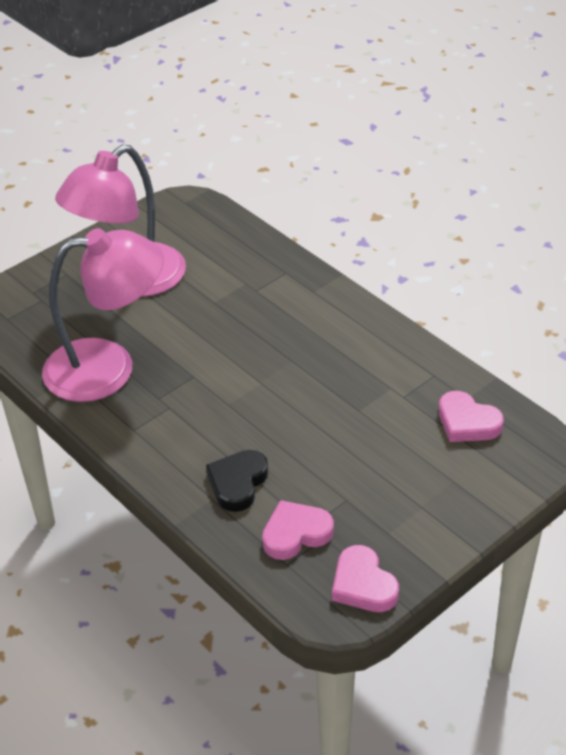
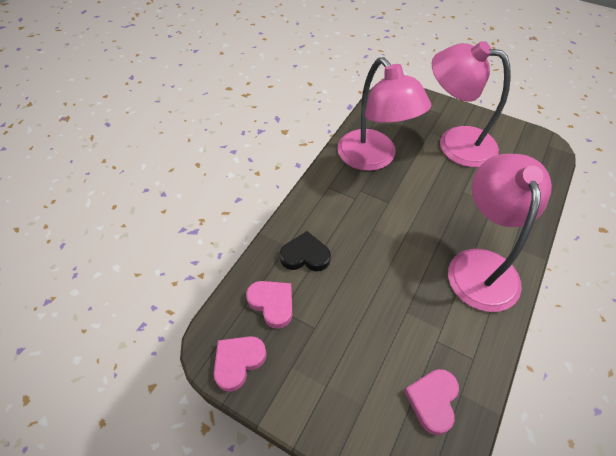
camera: 70 degrees right, 10 degrees up
(326, 327) = (481, 265): none -> pink lamp

